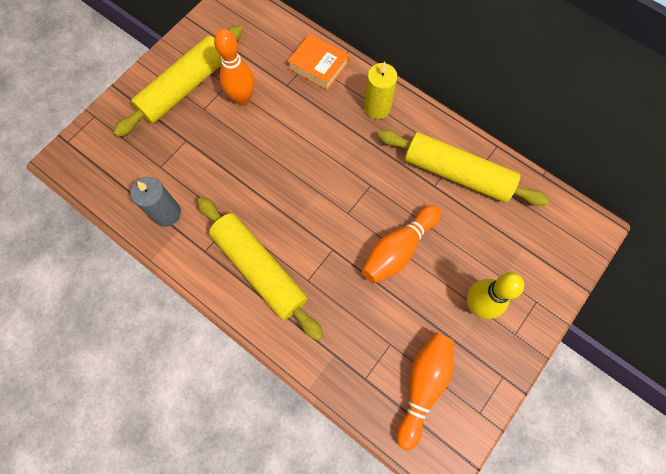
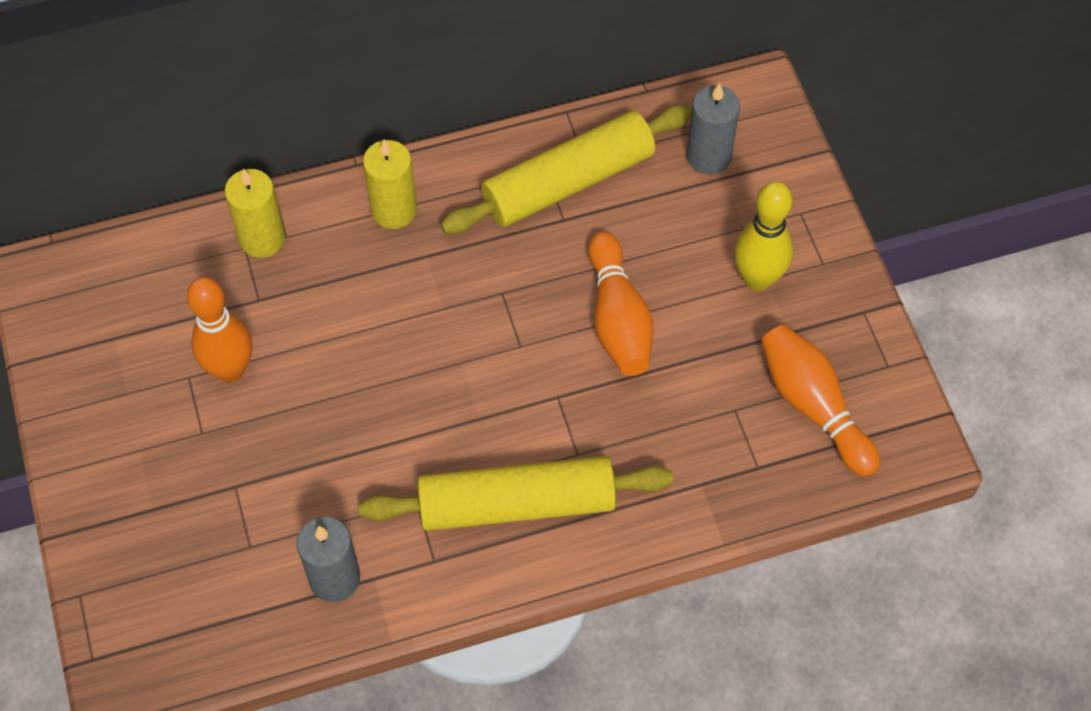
camera: 55 degrees left, 10 degrees down
(185, 88) = (143, 437): yellow rolling pin -> none
(318, 65) = (262, 238): orange book -> yellow candle
(530, 231) = (708, 156): none -> grey candle

